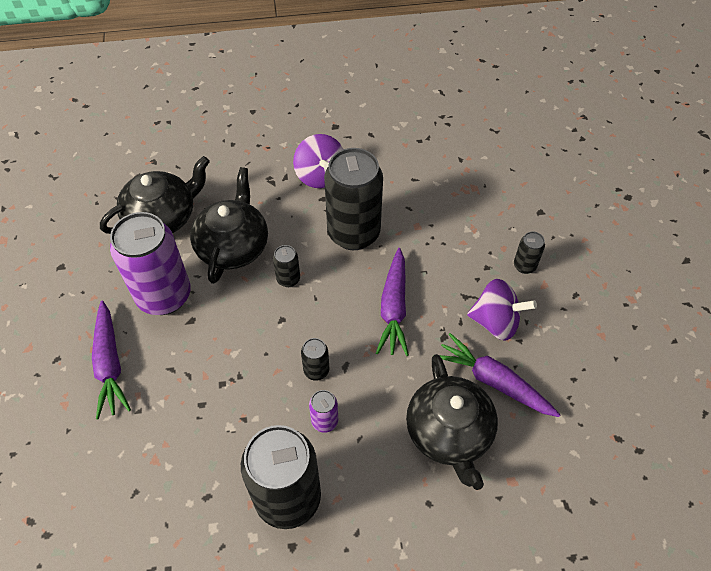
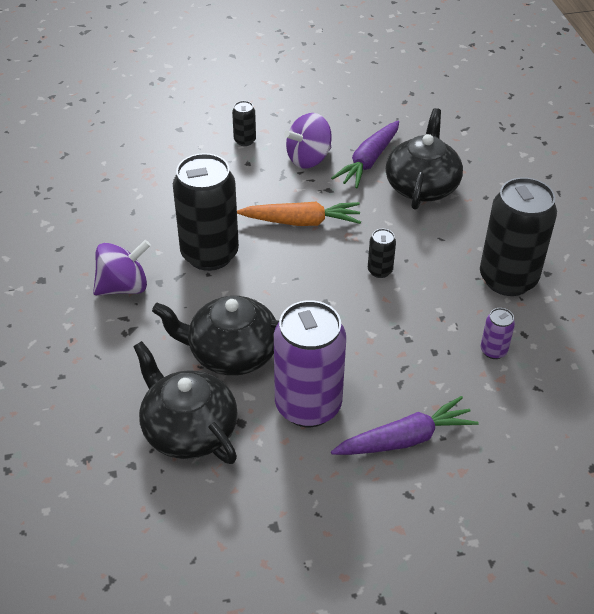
camera: 95 degrees left, 10 degrees down
(288, 279) = (274, 301): black can -> none
(324, 421) = (430, 261): purple can -> purple can (493, 351)
(394, 308) = (301, 222): purple carrot -> orange carrot
(449, 432) = (422, 186): black teapot -> black teapot turned 60 degrees counterclockwise
(496, 322) = (308, 159): purple spinning top -> purple spinning top turned 135 degrees counterclockwise

